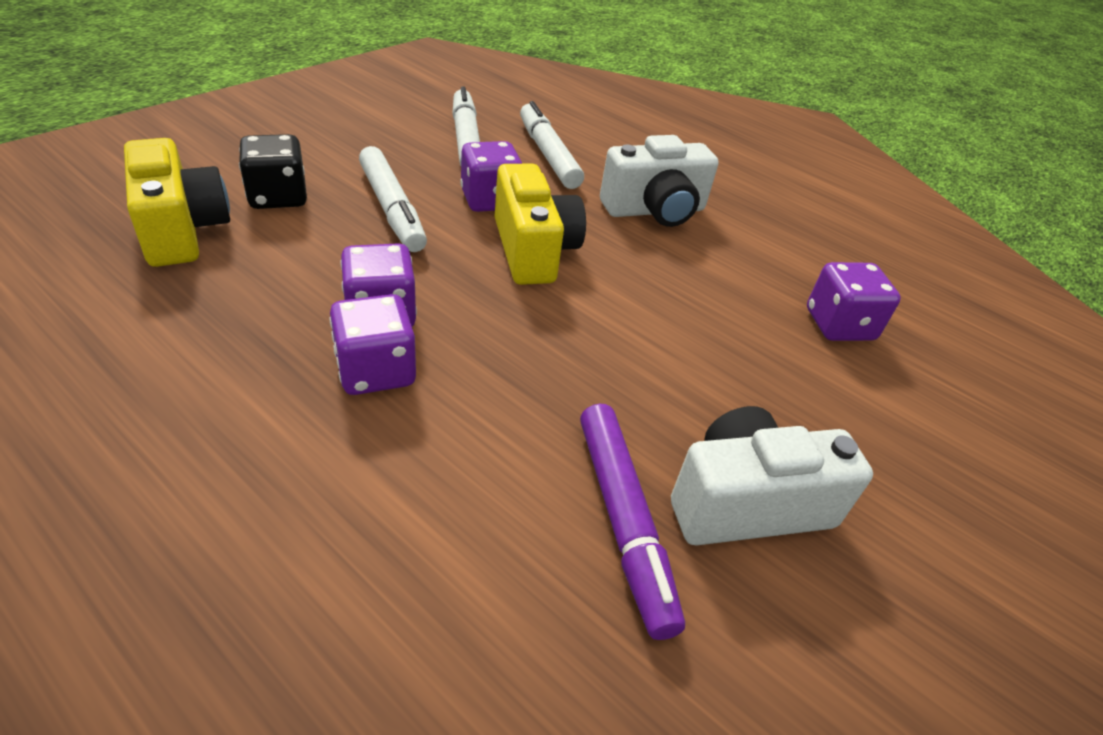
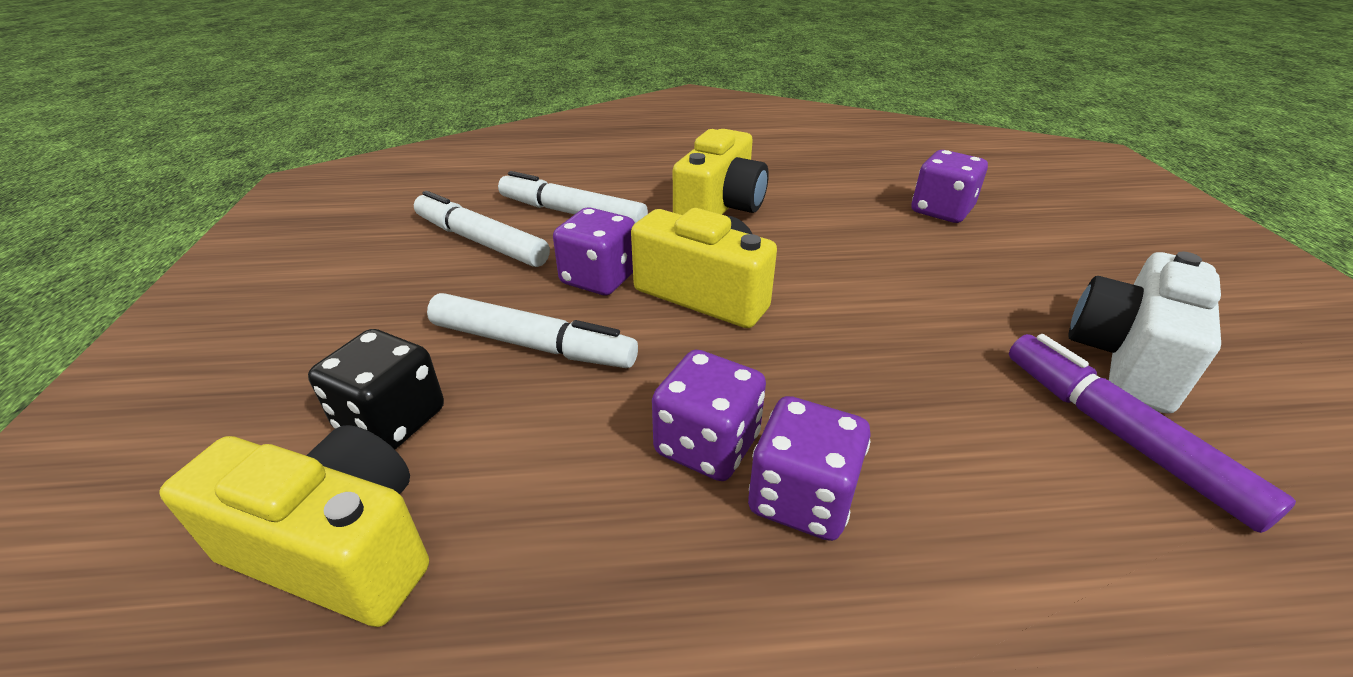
camera: 40 degrees left, 5 degrees down
(623, 520) = (1122, 436): purple marker -> purple marker turned 150 degrees counterclockwise
(655, 210) = (720, 207): white camera -> yellow camera

